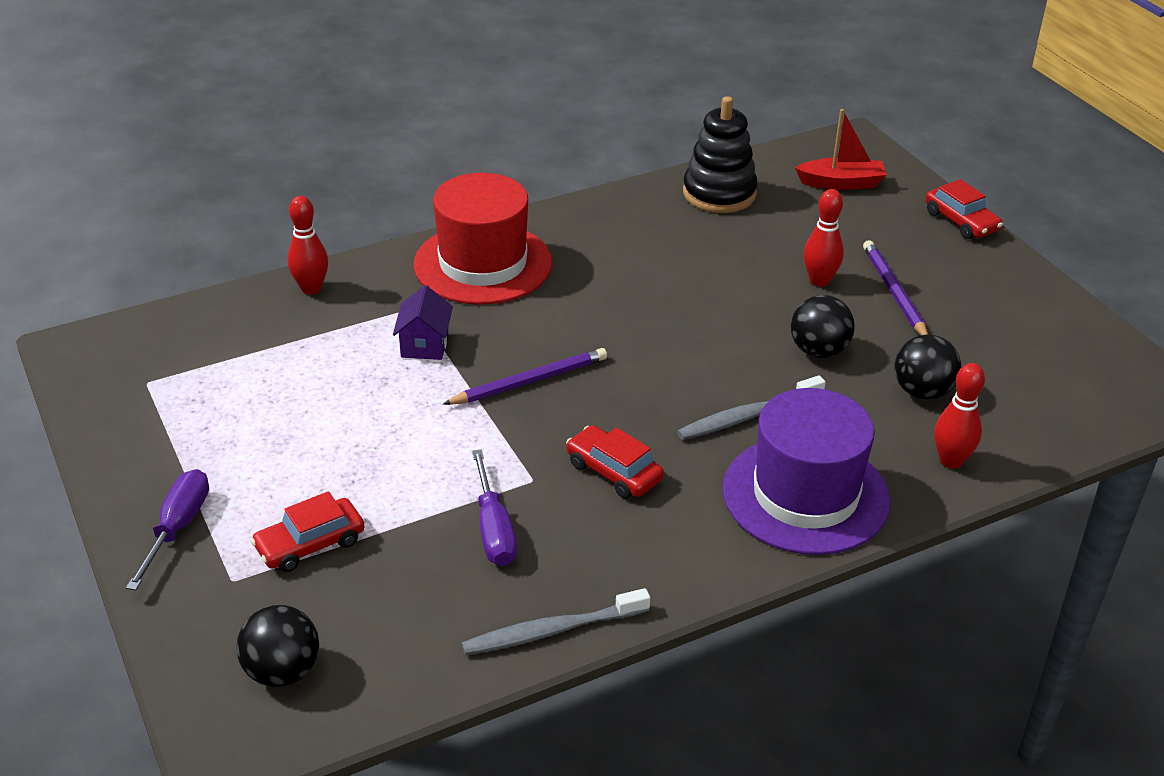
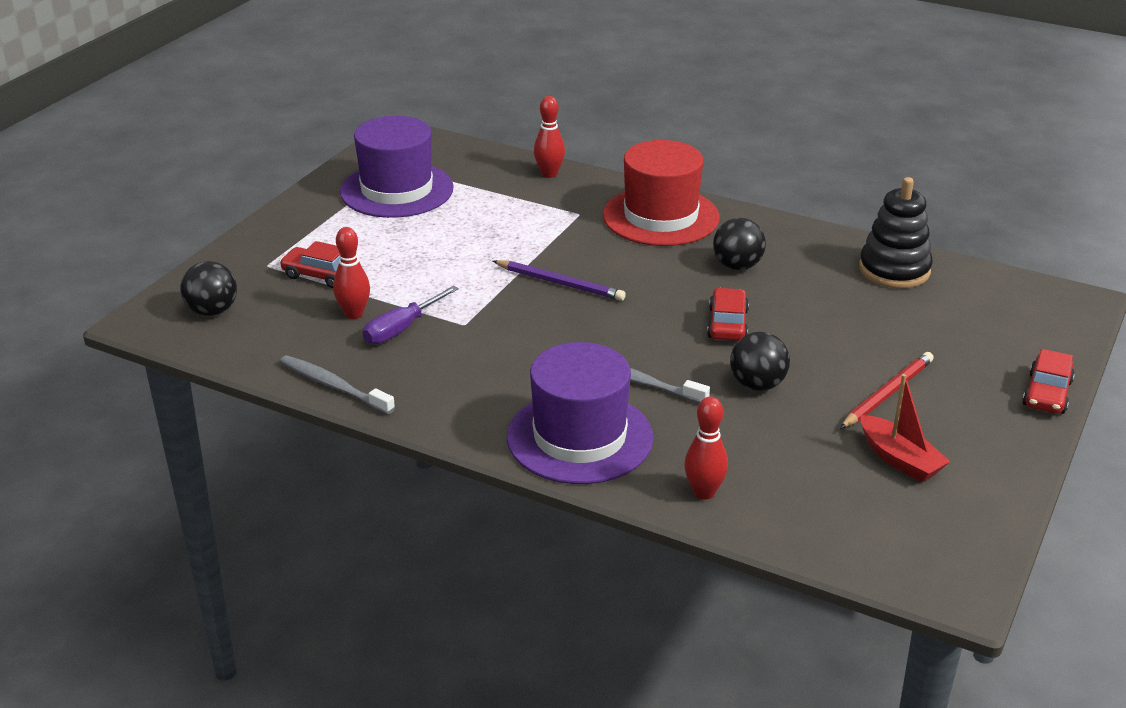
camera: 55 degrees right, 5 degrees down
(177, 528) = (289, 231): purple screwdriver -> none
(198, 405) = (396, 190): none -> purple hat
(424, 344) = (547, 233): purple house -> none
(613, 472) = (508, 350): red car -> red car (727, 324)
(819, 281) = (849, 354): red bowling pin -> red bowling pin (354, 314)
(841, 183) = (1003, 317): red boat -> red boat (899, 459)
(893, 292) = (887, 393): purple pencil -> red pencil
(922, 392) = (774, 450): black ball -> black ball (737, 266)

